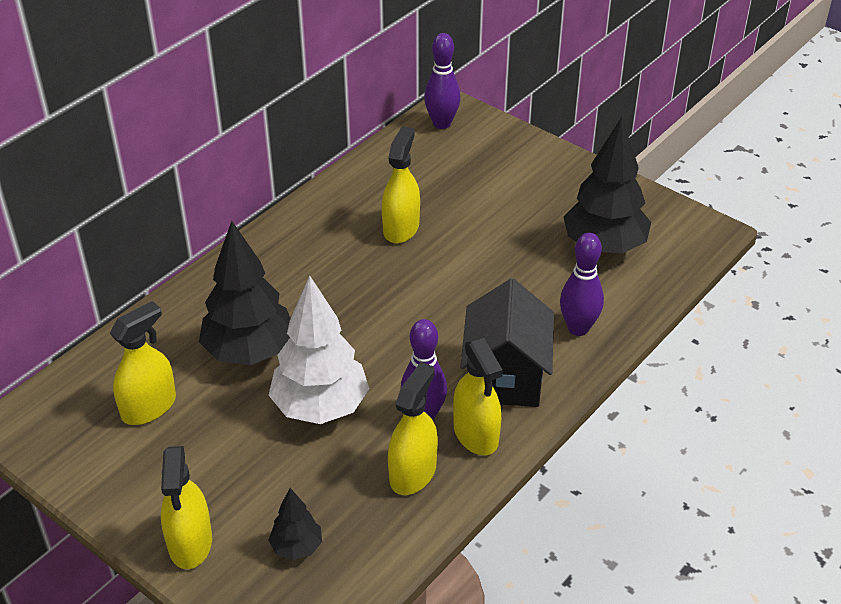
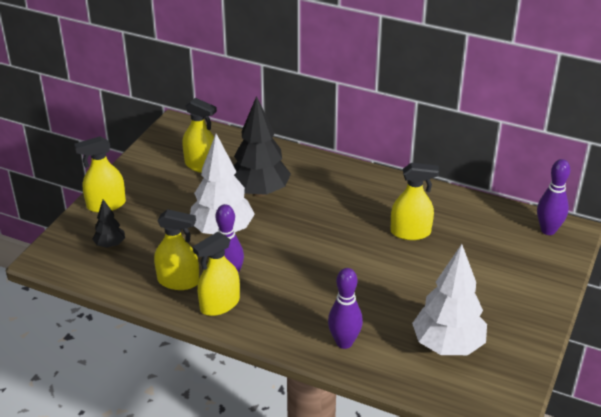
camera: 75 degrees right, 5 degrees down
(505, 377) = (278, 310): black house -> none
(604, 246) = (448, 345): black tree -> white tree

